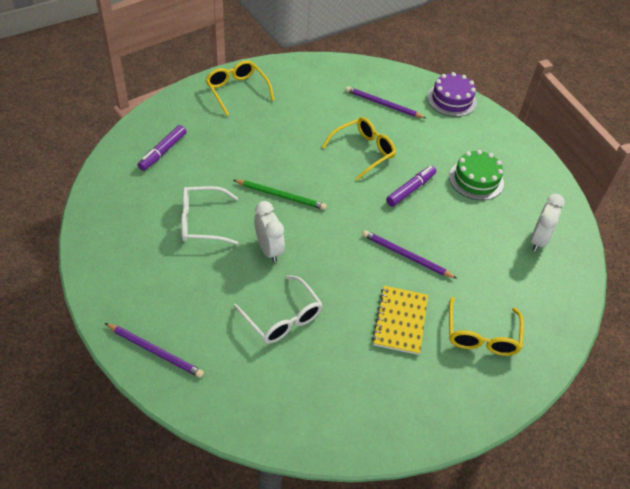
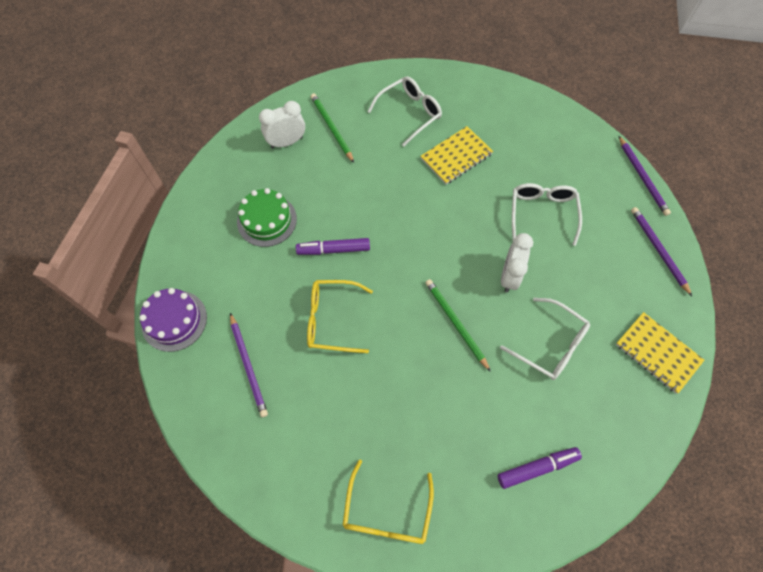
camera: 135 degrees left, 15 degrees up
(114, 264) = (657, 353): none -> yellow notebook
(406, 256) = (401, 197): purple pencil -> purple pencil (642, 177)
(481, 335) = (409, 113): yellow glasses -> white glasses
(523, 275) = (331, 128): none -> green pencil

